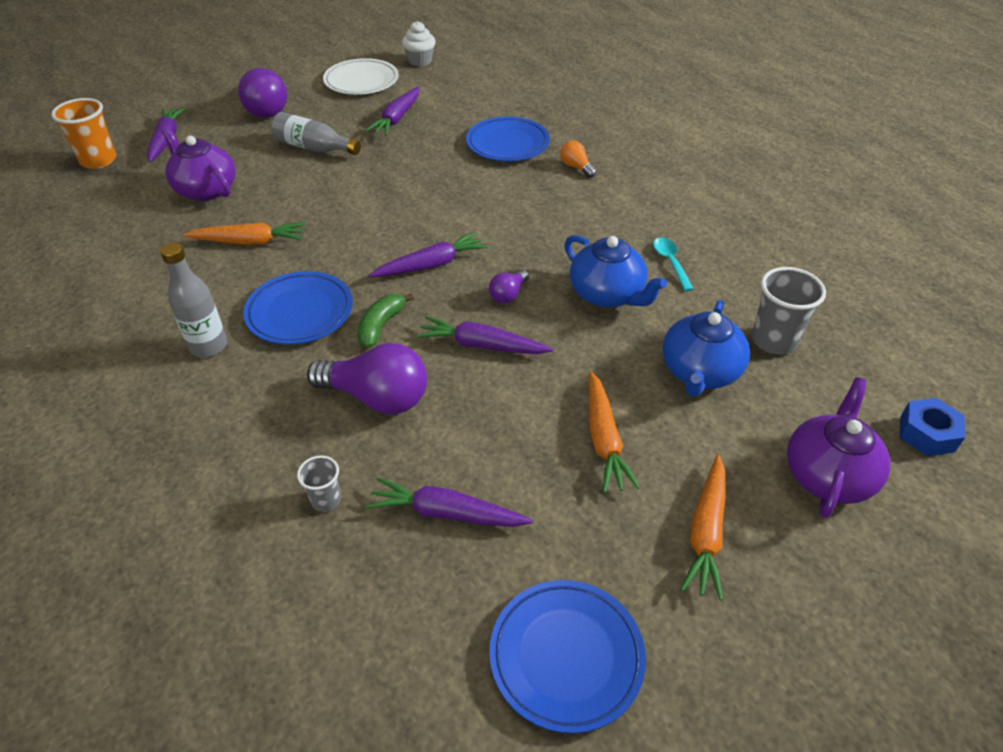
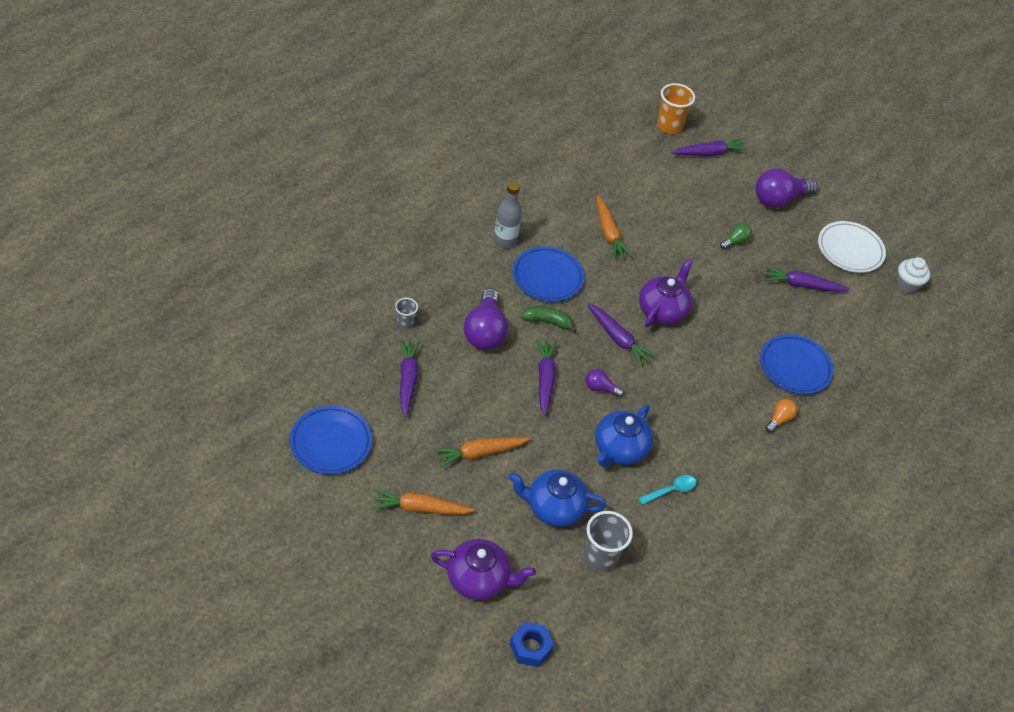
camera: 70 degrees right, 5 degrees up
(206, 189) = (658, 193): purple teapot -> purple teapot (662, 310)
(314, 148) = (735, 241): grey bottle -> green light bulb

